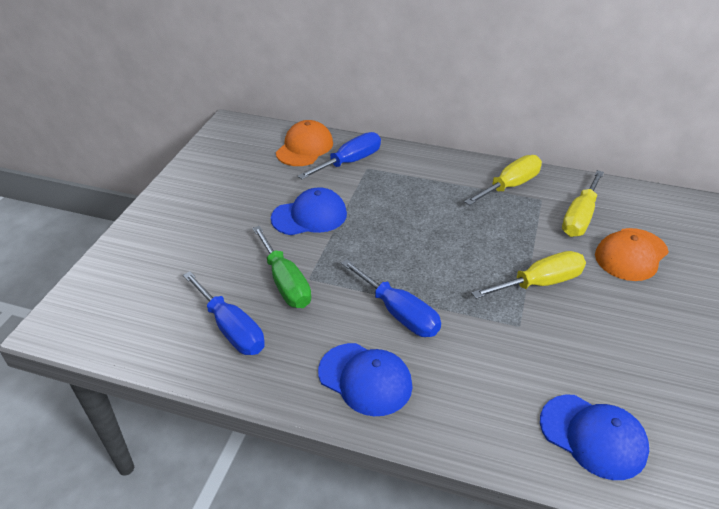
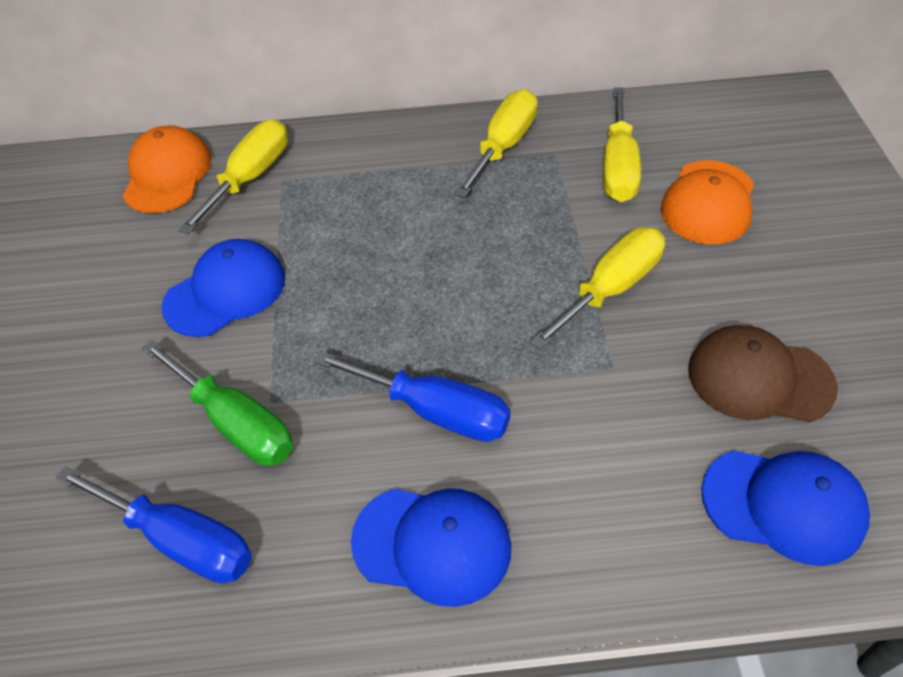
camera: 20 degrees left, 10 degrees up
(350, 162) = (250, 178): blue screwdriver -> yellow screwdriver
(614, 362) = (759, 378): none -> brown cap

